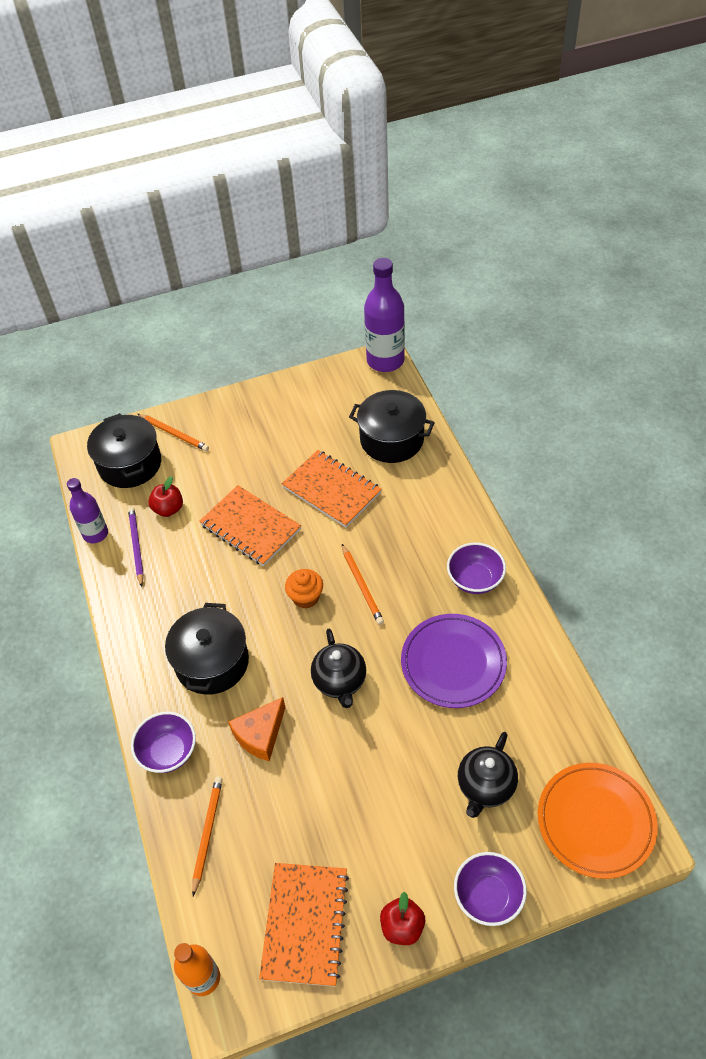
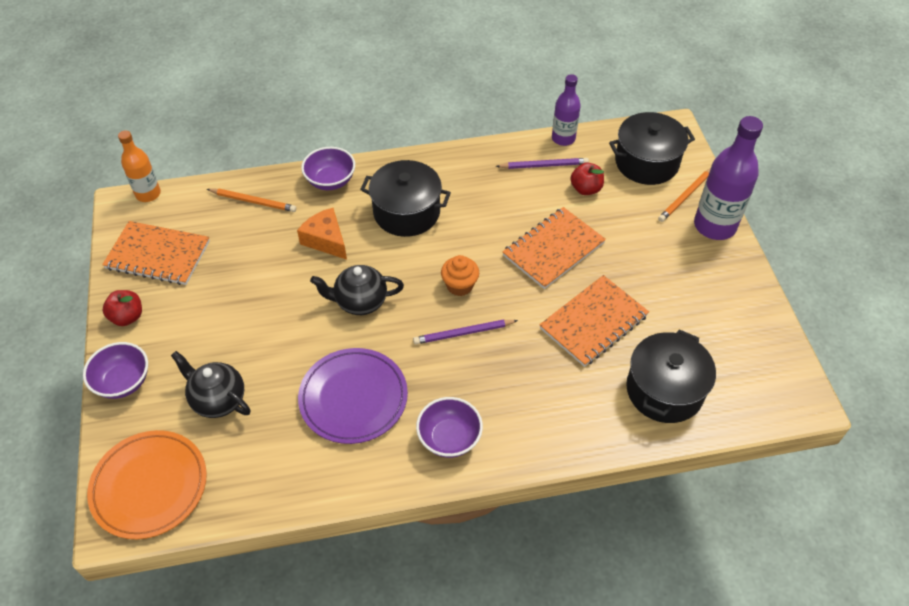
camera: 95 degrees right, 0 degrees up
(362, 586) = (463, 333): orange pencil -> purple pencil
(385, 360) = (802, 403): purple bottle -> purple bottle (714, 226)

